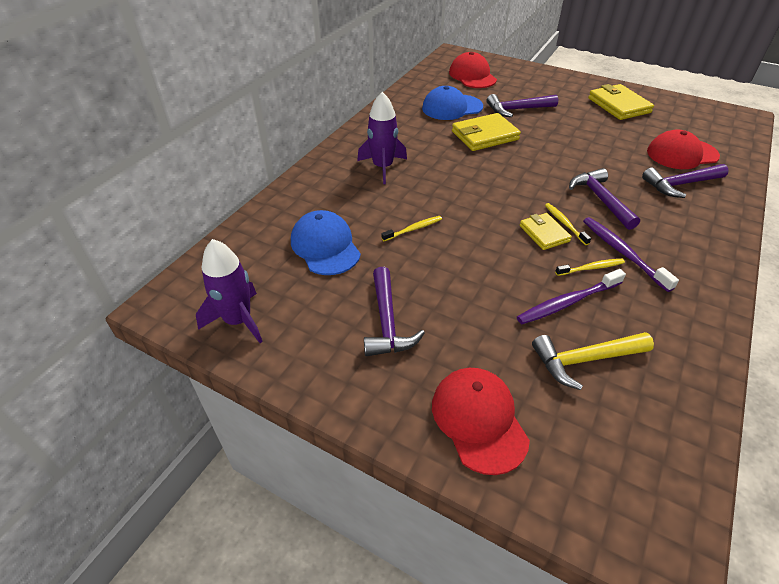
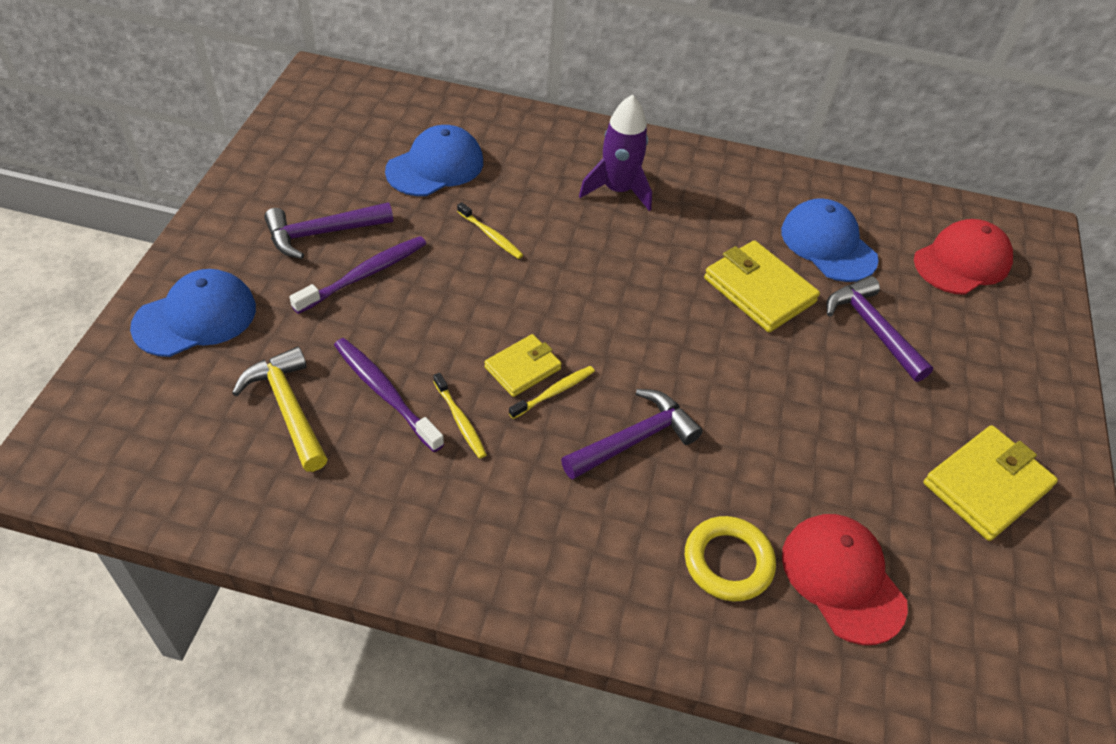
camera: 70 degrees right, 5 degrees up
(238, 320) = (306, 129): purple rocket -> none
(479, 420) = (195, 317): red cap -> blue cap
(622, 252) = (505, 460): purple toothbrush -> purple toothbrush (364, 275)
(680, 184) = (728, 562): purple hammer -> yellow ring

